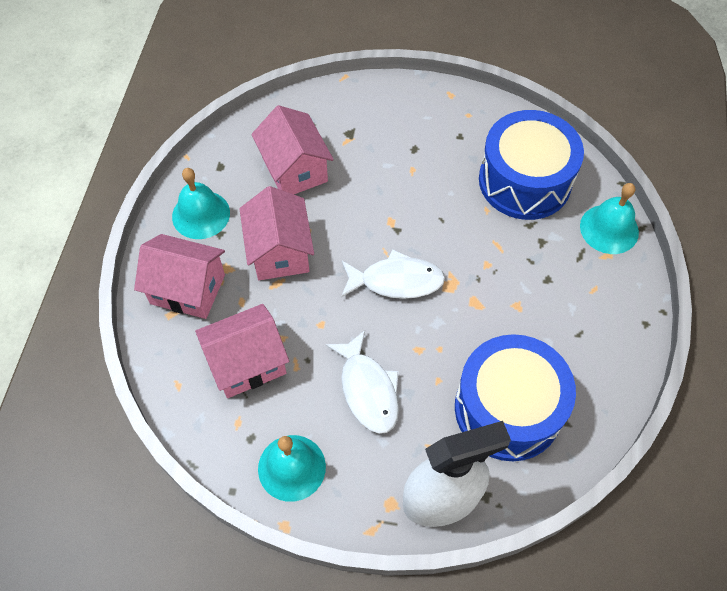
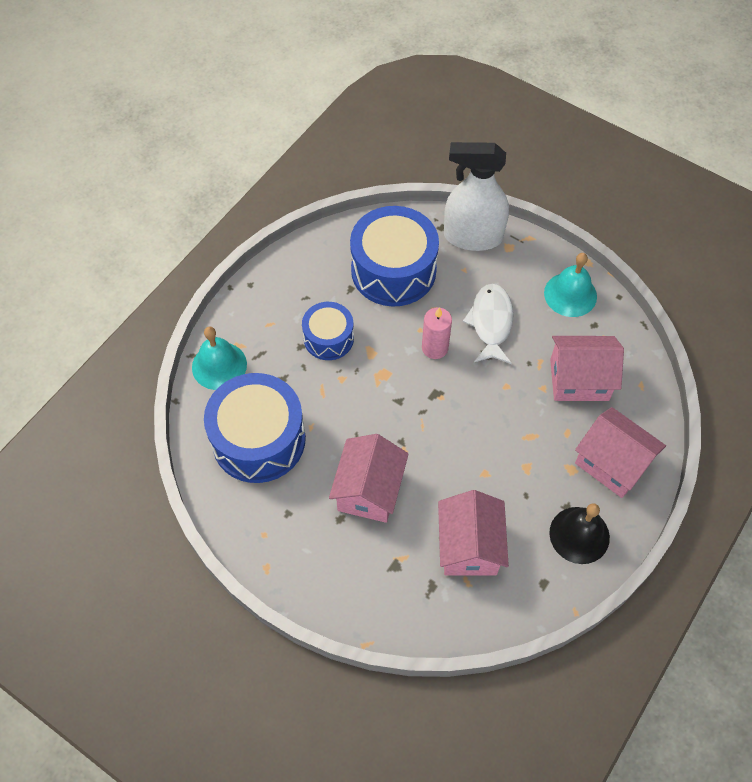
camera: 155 degrees left, 0 degrees up
(201, 214) = (579, 535): turquoise bell -> black bell
(279, 251) = (517, 465): pink house -> pink house (369, 490)
(396, 281) = (426, 396): white fish -> none
(413, 334) = (435, 348): none -> pink candle
(526, 299) = (328, 338): none -> blue drum

